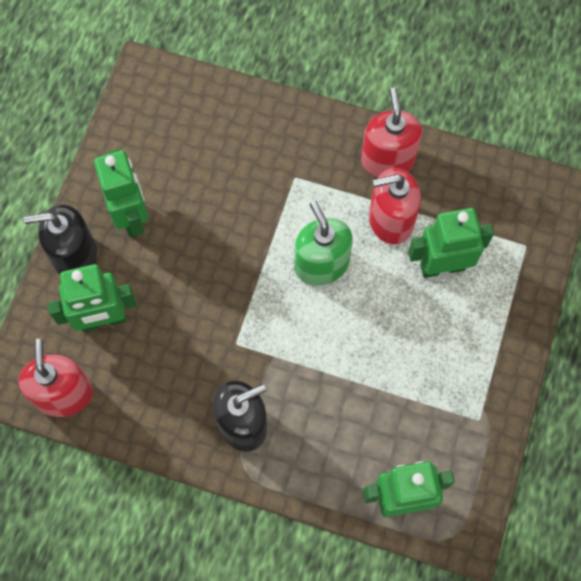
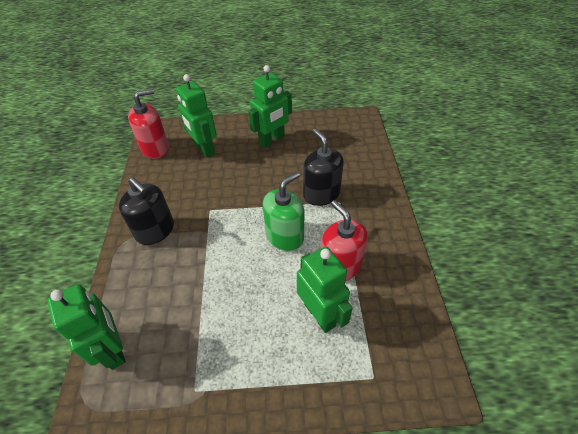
camera: 70 degrees right, 20 degrees down
(75, 255) = (238, 127): black soap dispenser -> black soap dispenser (321, 194)
(387, 159) = (386, 249): red soap dispenser -> none

